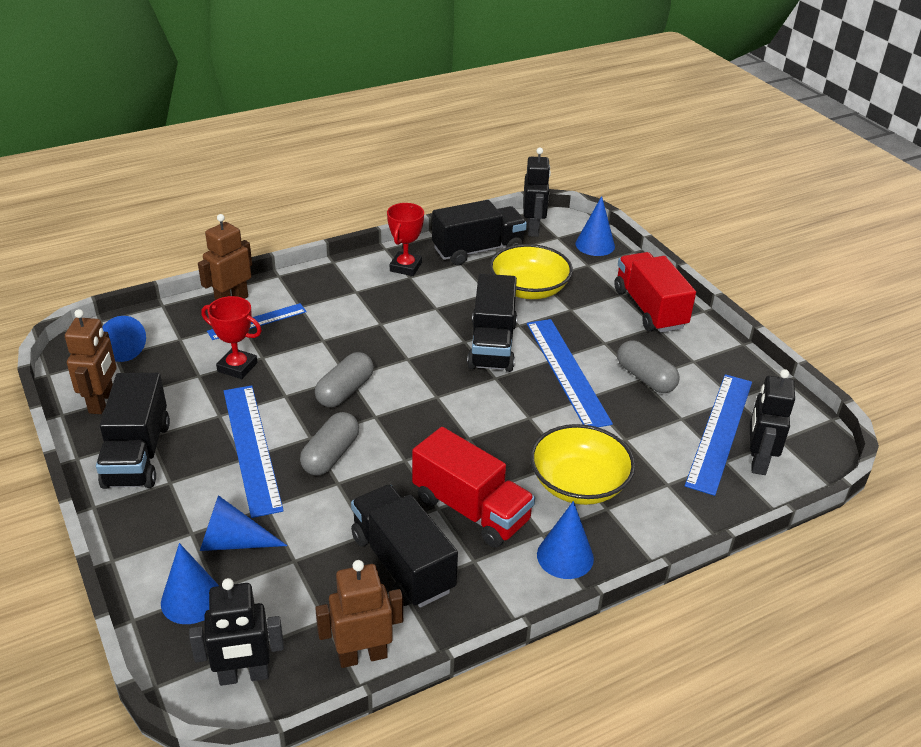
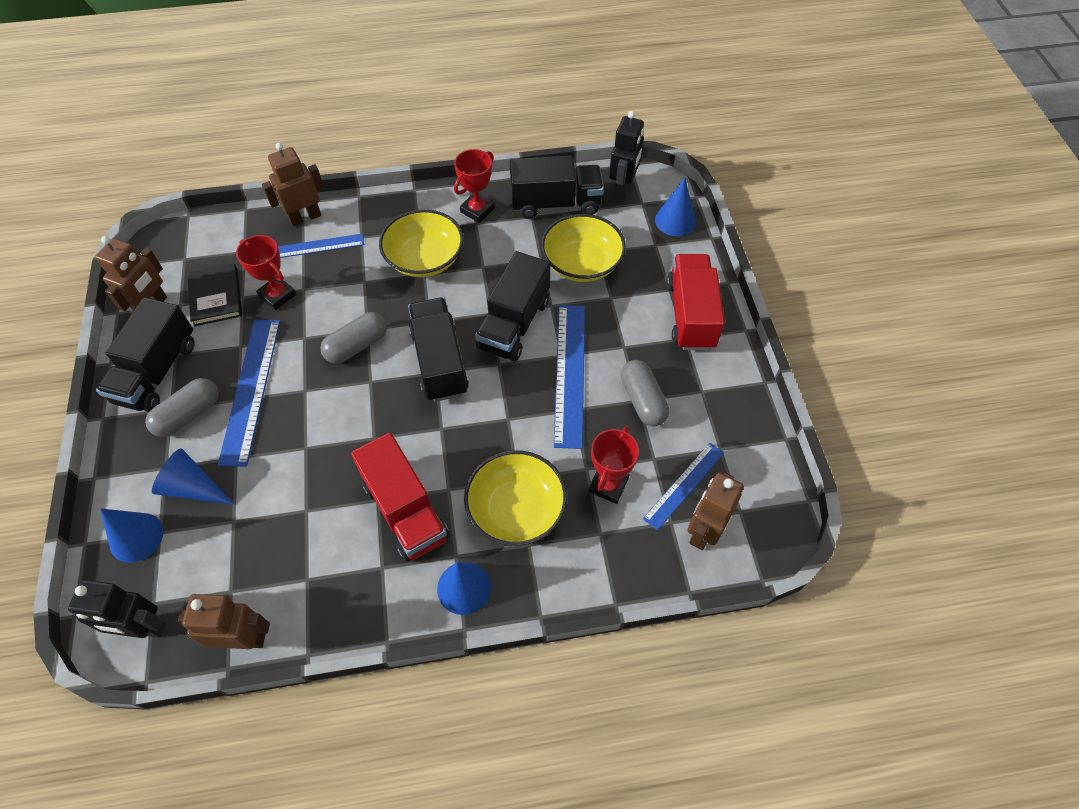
camera: 20 degrees right, 20 degrees up
(120, 347) = (191, 249): blue cone -> none
(170, 380) = (216, 297): none -> black book
(331, 455) = (313, 415): grey capsule -> grey capsule (189, 415)
(375, 312) = (424, 259): none -> yellow bowl
(402, 563) = (320, 552): black truck -> black truck (439, 362)
(652, 446) = (608, 485): none -> red trophy
(720, 432) = (684, 485): blue ruler -> blue ruler, size x0.61
(757, 461) = (703, 531): black robot -> brown robot

